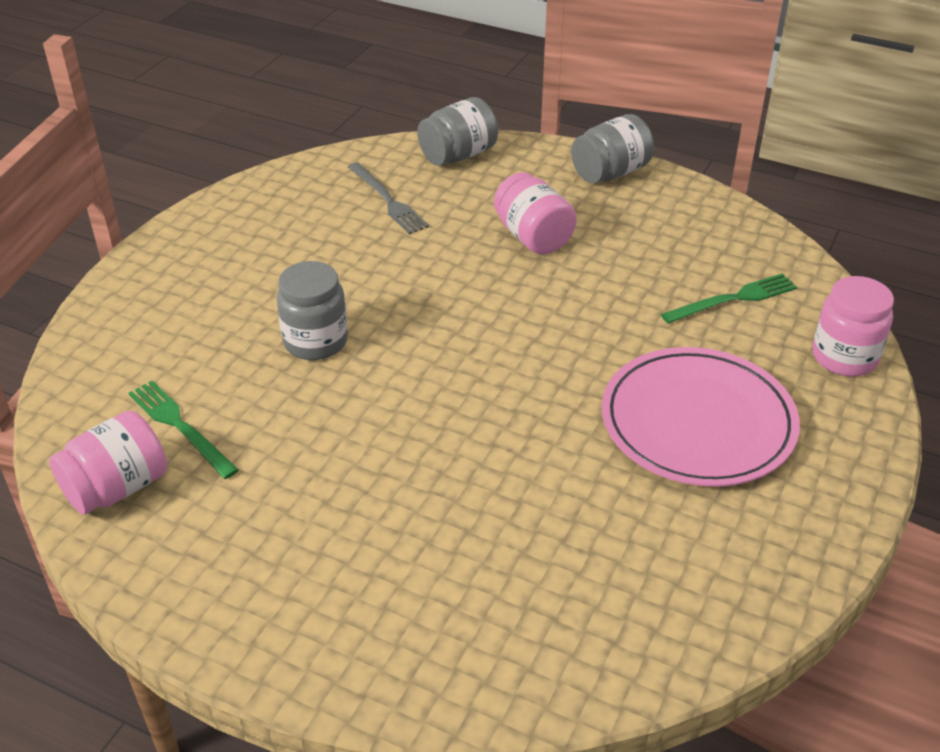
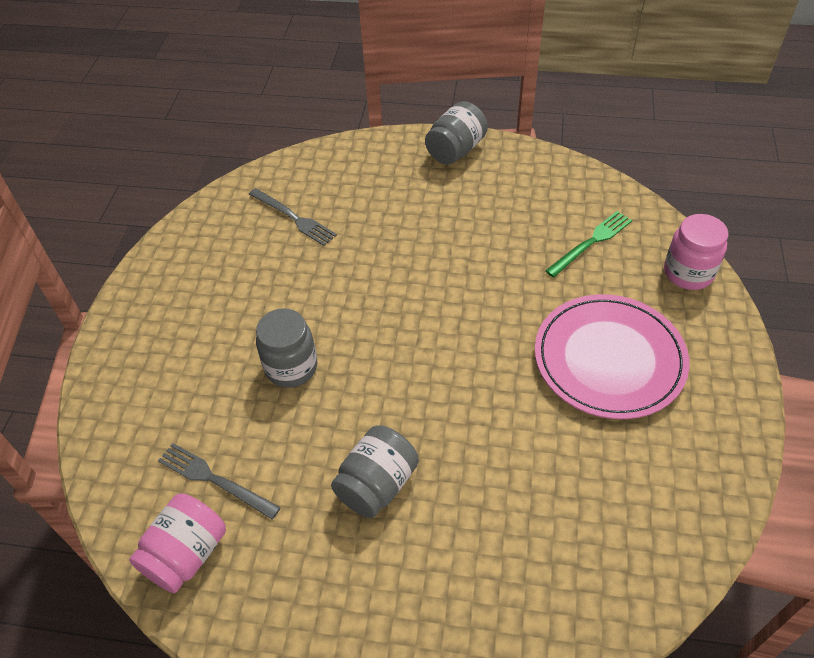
camera: 15 degrees left, 10 degrees up
(180, 426) = (214, 480): green fork -> grey fork
(458, 155) = (332, 162): grey jar -> grey jar (377, 484)
(533, 237) = (421, 224): pink jar -> none

